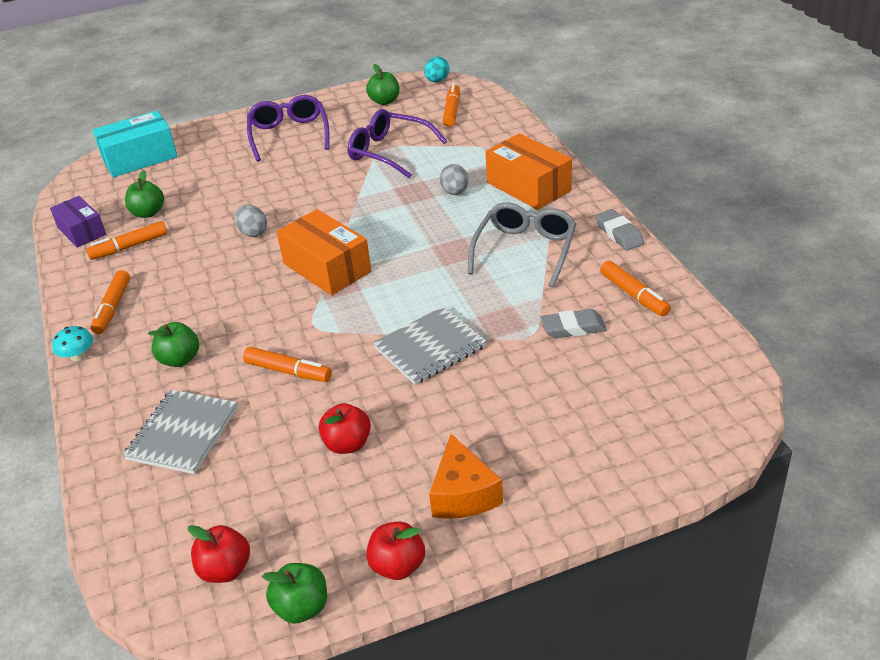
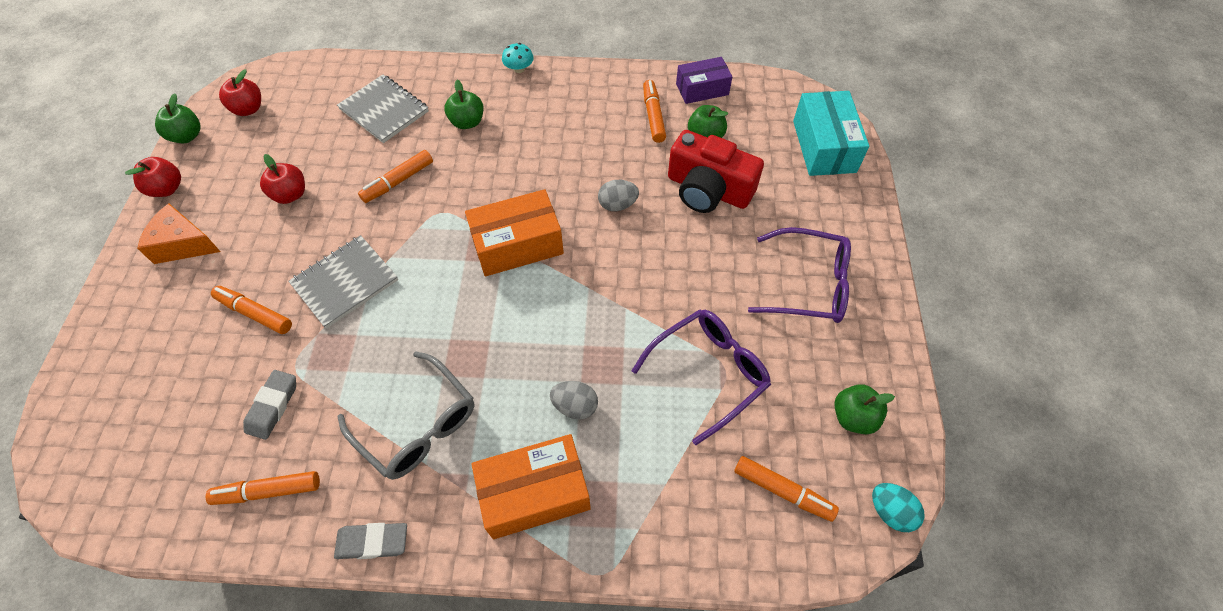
camera: 110 degrees right, 20 degrees up
(112, 308) = (566, 94): orange marker -> orange marker (255, 313)
(214, 195) = (708, 190): none -> red camera
(430, 347) = (345, 282): grey notebook -> grey notebook turned 60 degrees clockwise

